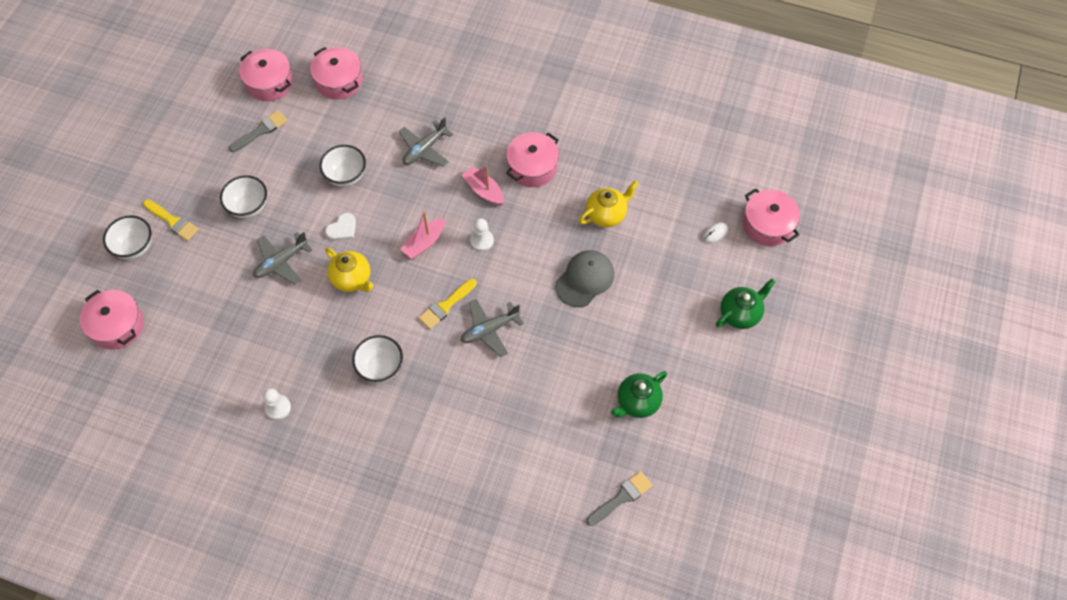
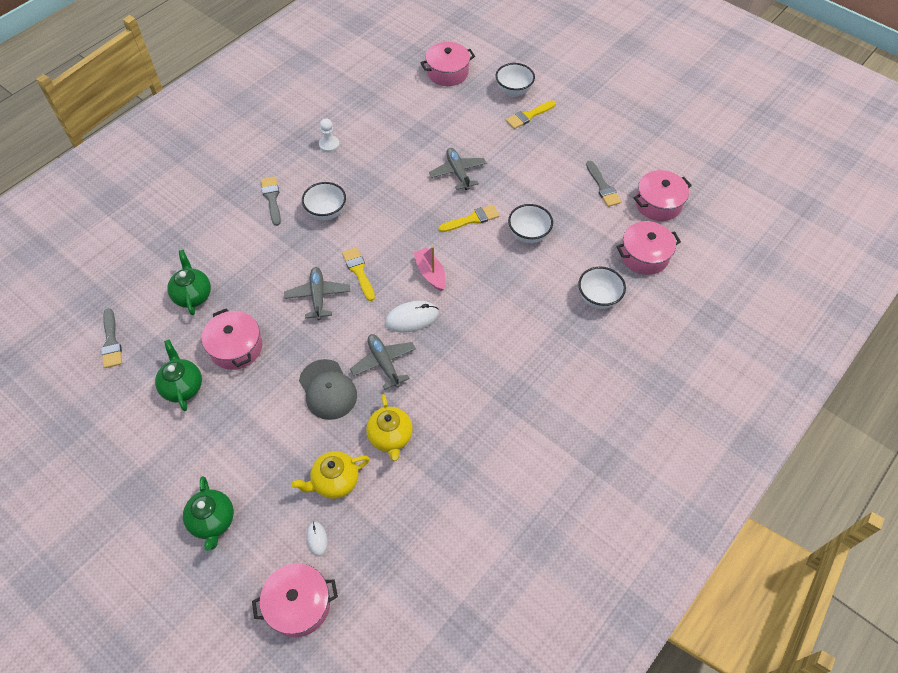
camera: 110 degrees right, 5 degrees down
(249, 207) = (523, 163): white bowl -> white bowl (598, 298)
(342, 229) = (472, 219): white heart -> yellow brush
(352, 279) = (418, 214): yellow teapot -> yellow teapot (335, 481)
(379, 432) = (272, 198): none -> grey brush
(425, 149) = (535, 302): grey plane -> grey plane (384, 363)
(482, 241) = (411, 318): white pawn -> white mouse
(484, 190) = (467, 337): pink boat -> none
(532, 167) = (477, 388): pink pot -> pink pot (236, 347)
(535, 448) = (193, 295): none -> green teapot

